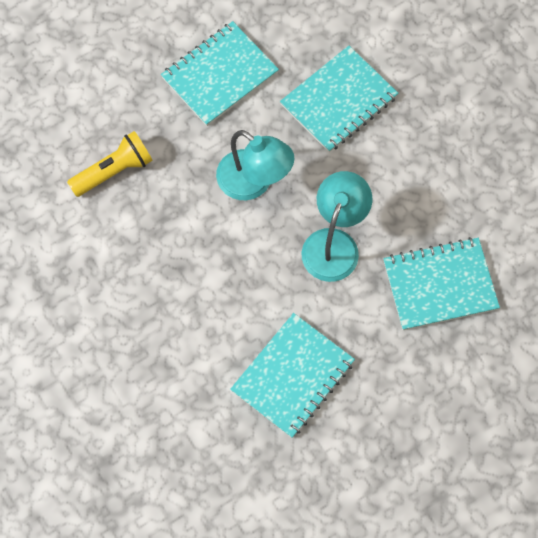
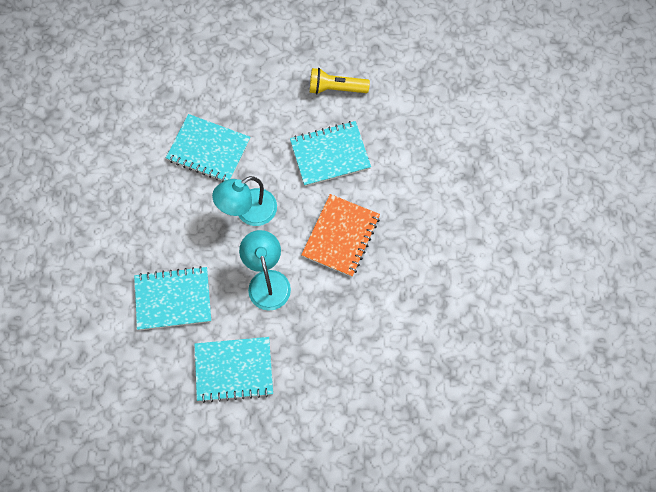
camera: 145 degrees left, 0 degrees up
(114, 171) = (349, 348): yellow flashlight -> yellow flashlight (336, 88)
(208, 285) = (341, 236): none -> orange notebook

